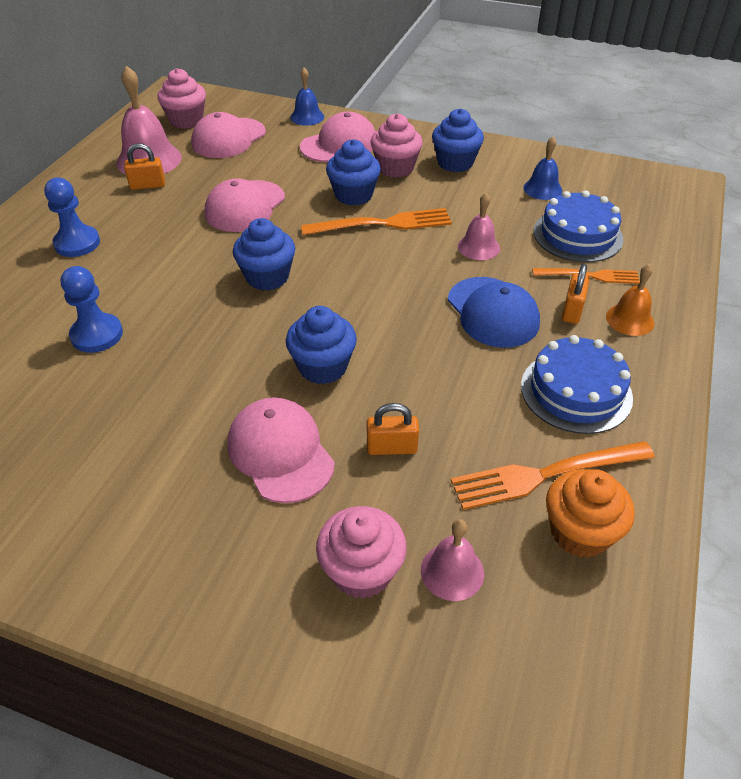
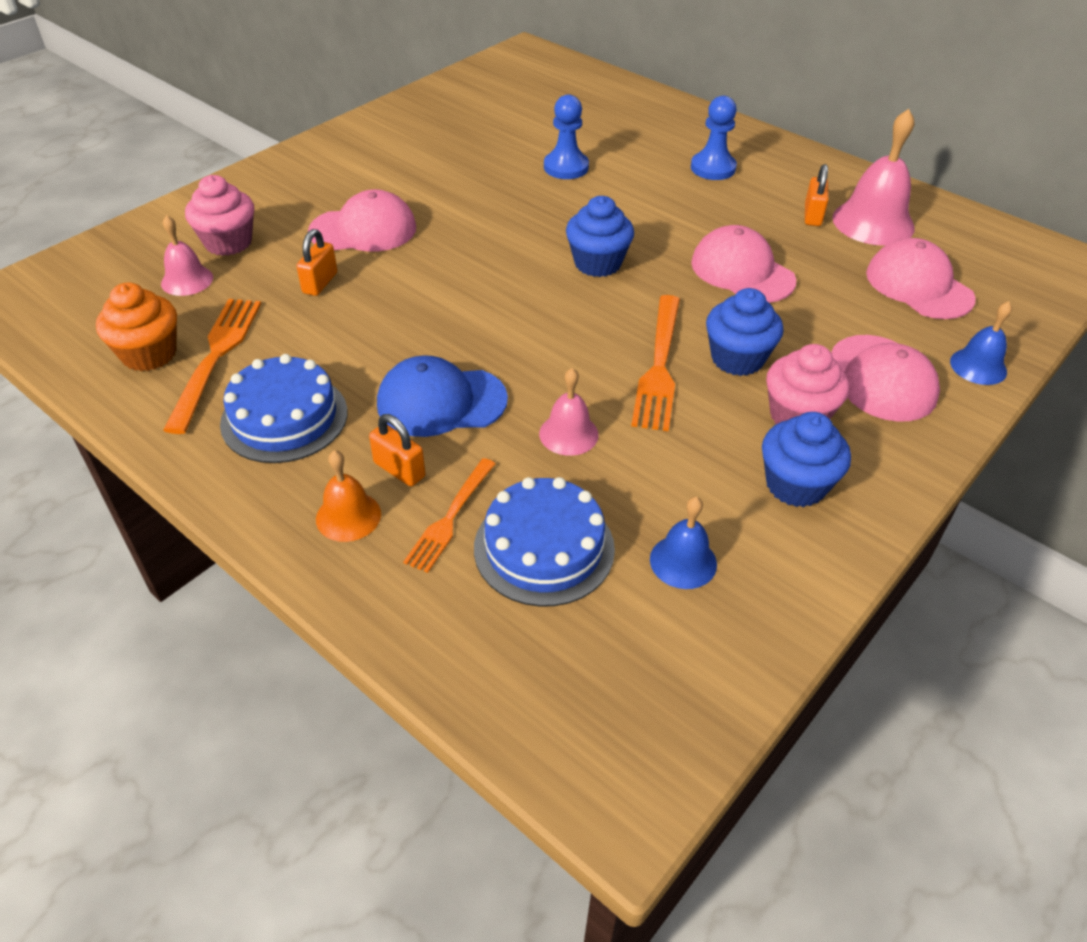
camera: 110 degrees right, 0 degrees up
(186, 120) = (977, 260): pink cupcake -> none
(323, 367) = (442, 269): blue cupcake -> none

